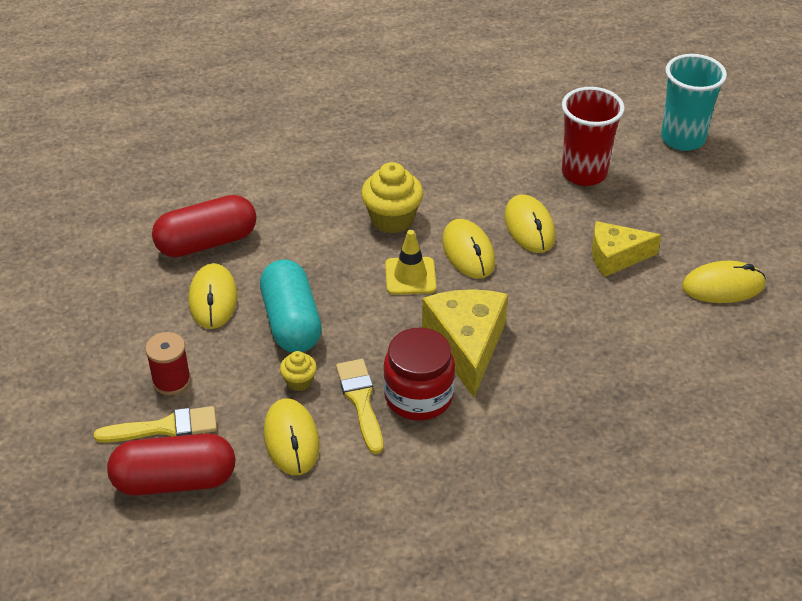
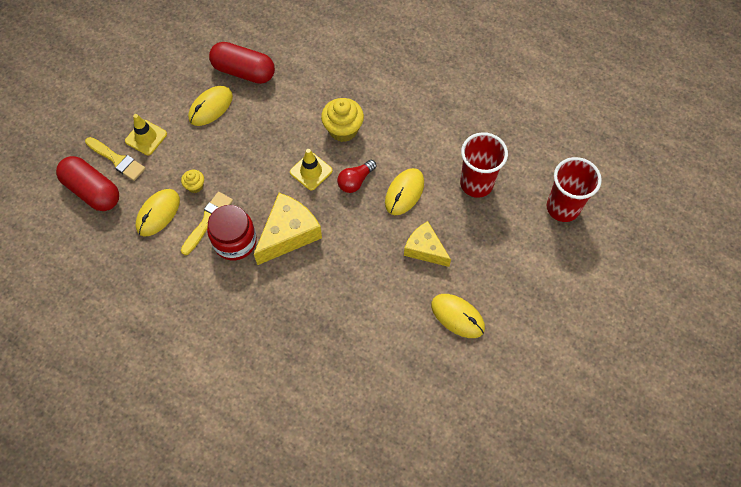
camera: 45 degrees right, 20 degrees up
(171, 381) = (146, 137): red spool -> yellow traffic cone
(291, 322) = (228, 150): turquoise capsule -> none
(468, 252) = (355, 181): yellow mouse -> red light bulb
(682, 139) = (562, 208): turquoise cup -> red cup

